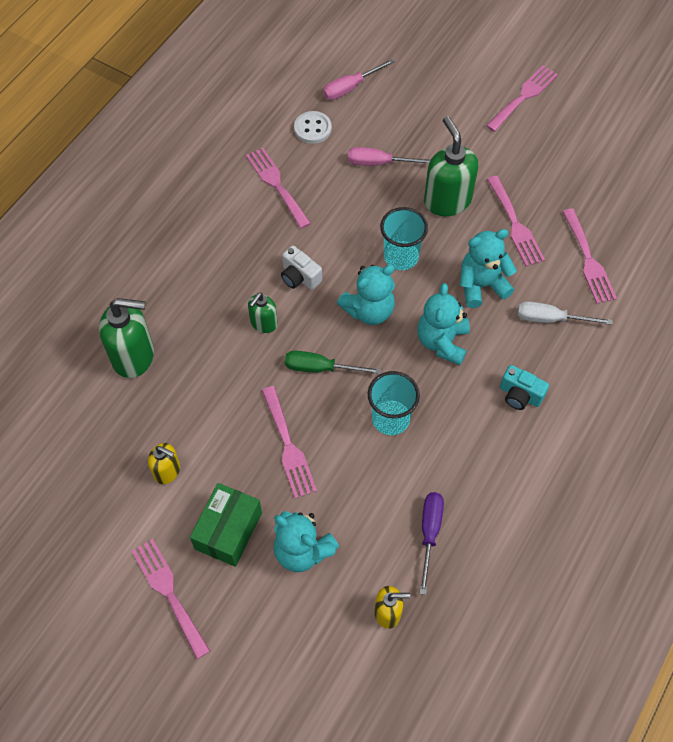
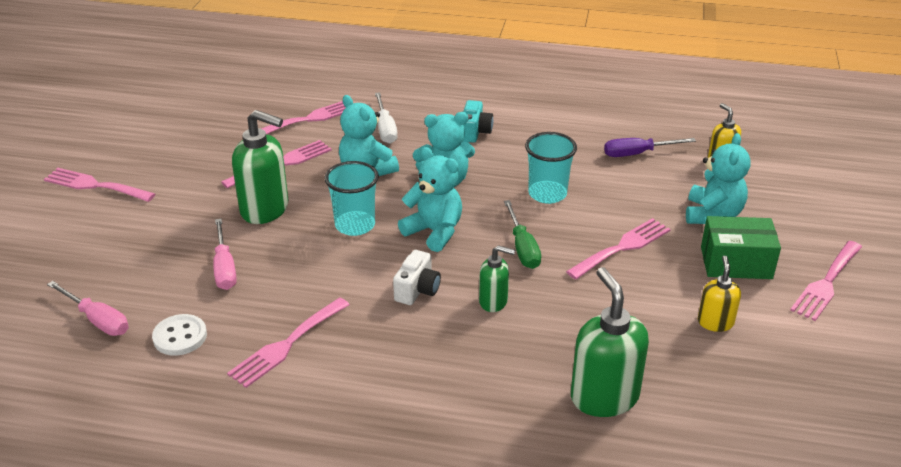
camera: 110 degrees left, 25 degrees down
(447, 200) = (265, 209): green soap dispenser -> green soap dispenser turned 120 degrees counterclockwise

